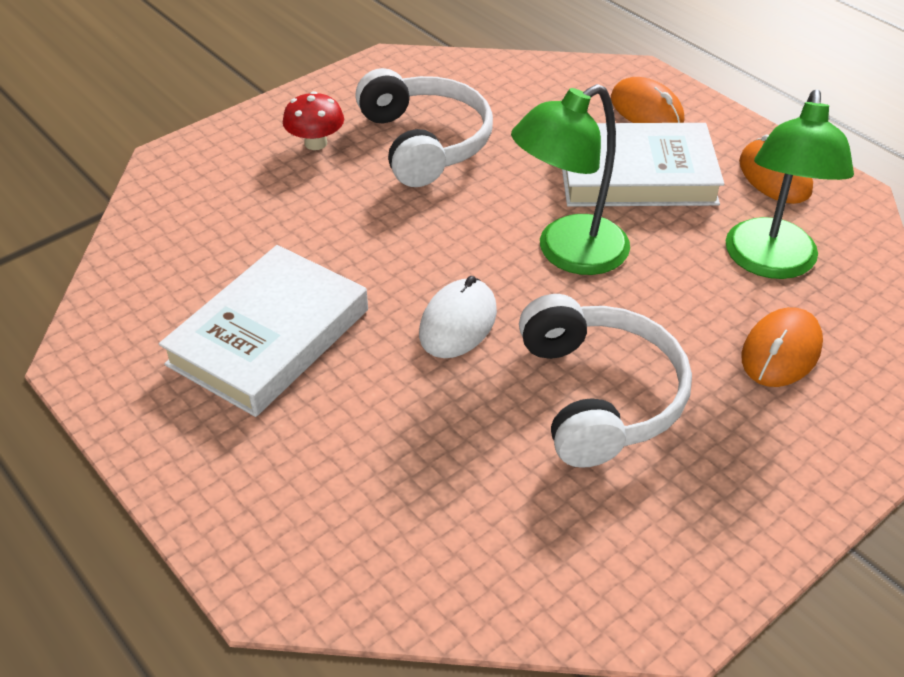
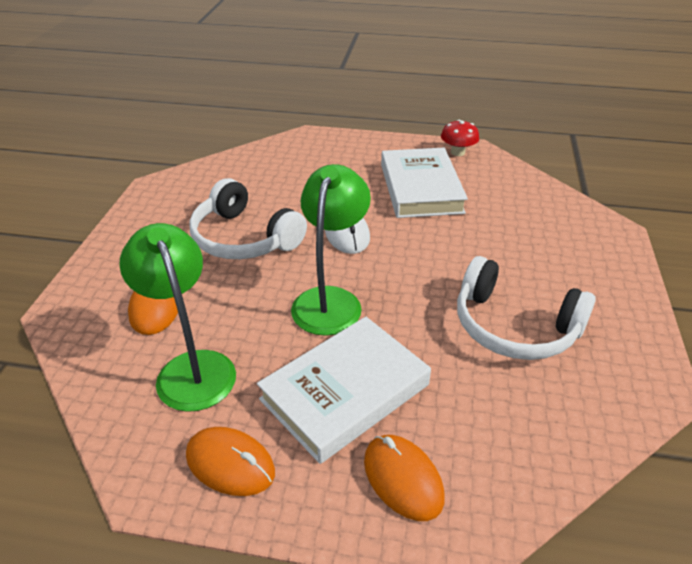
camera: 140 degrees right, 5 degrees down
(315, 143) = (571, 285): red mushroom -> red mushroom (457, 152)
(646, 110) = (403, 479): orange mouse -> orange mouse turned 45 degrees clockwise

